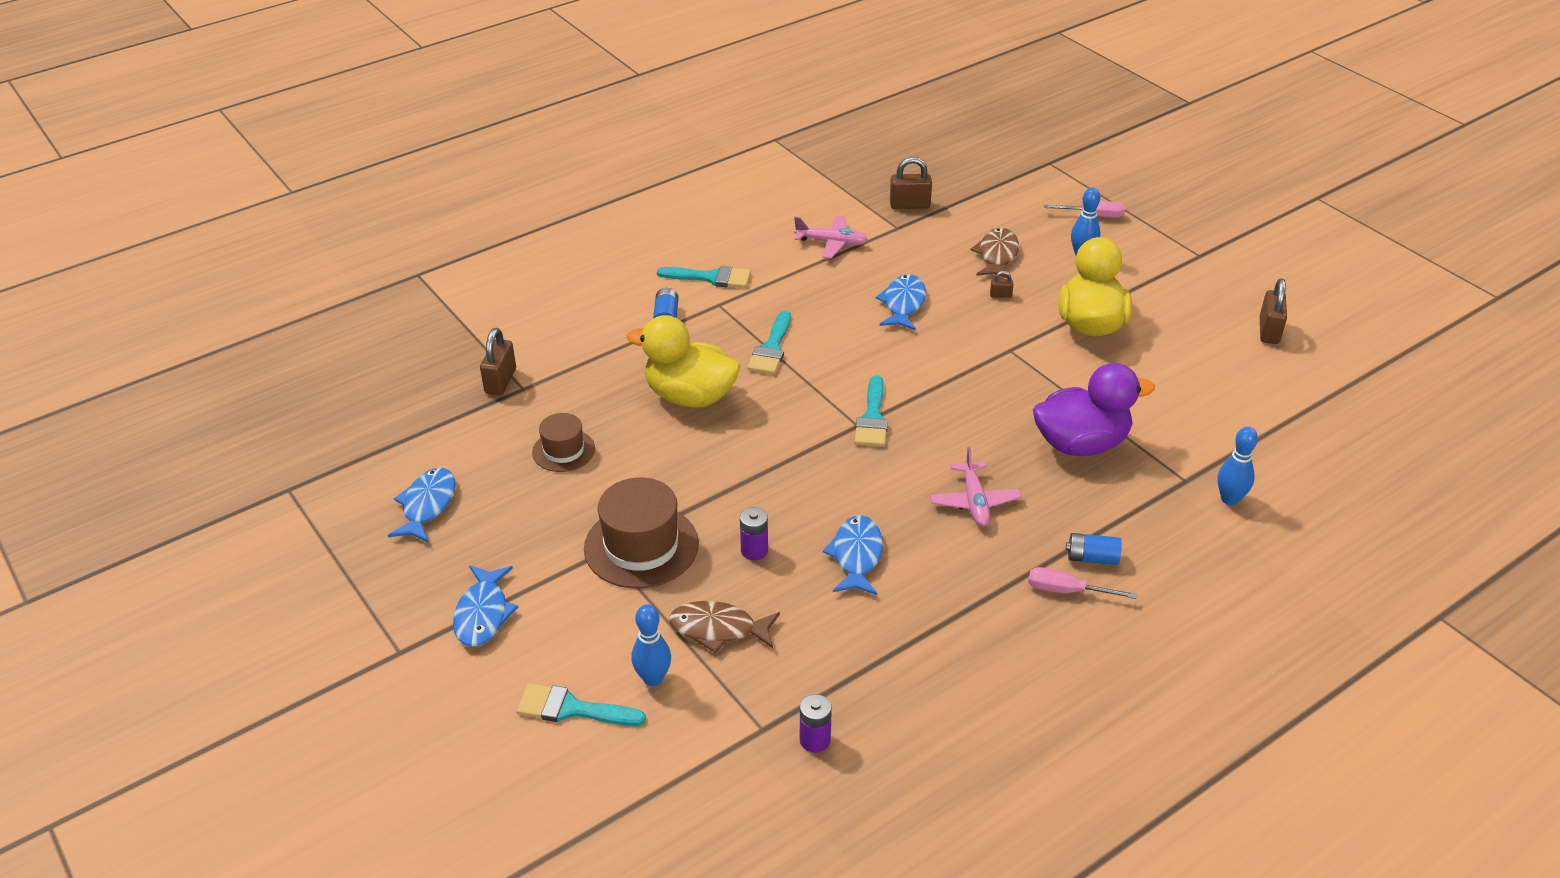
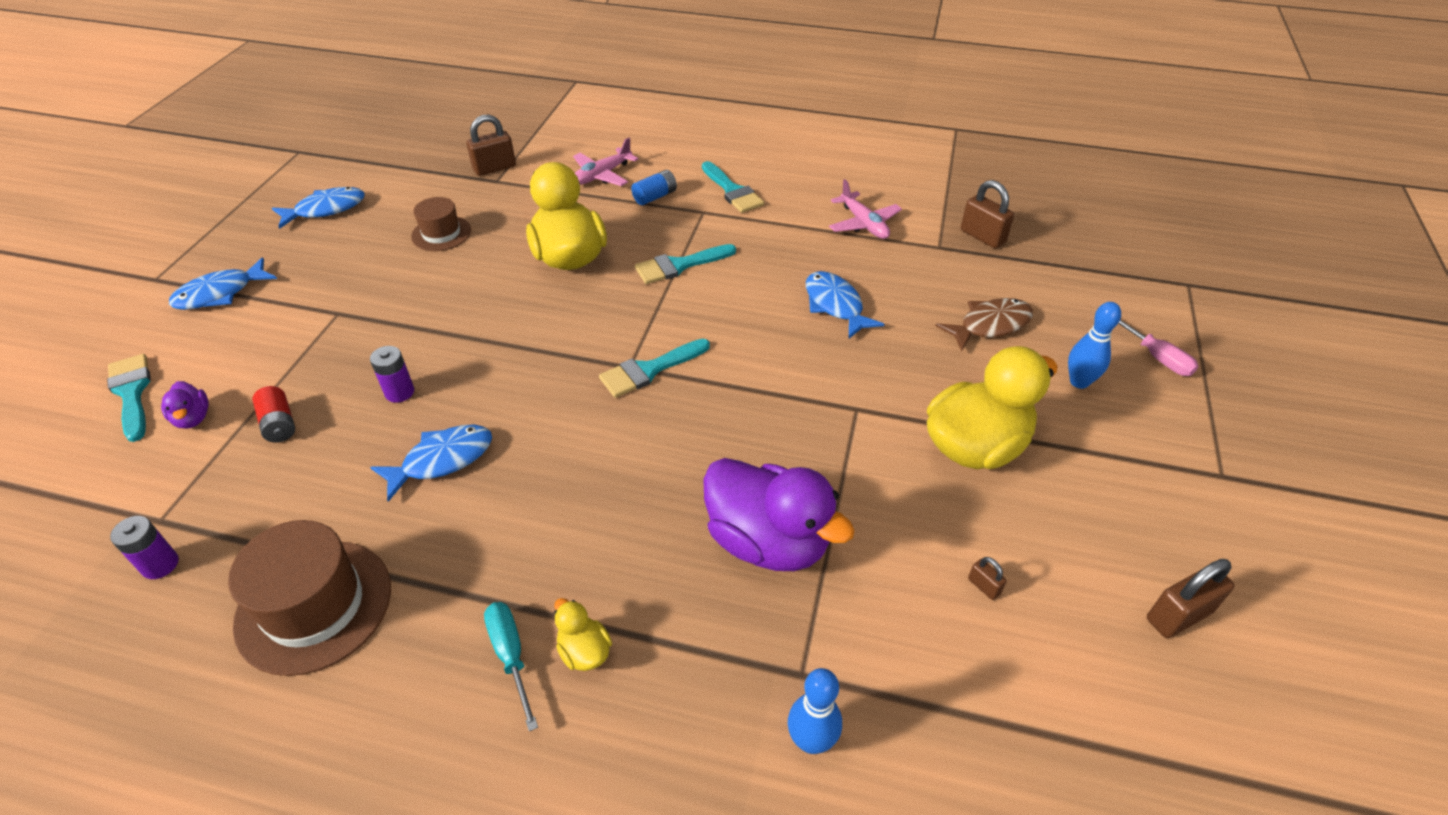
camera: 50 degrees right, 5 degrees up
(641, 546) = (357, 328): brown hat -> brown hat (314, 605)
(653, 678) = (193, 418): blue bowling pin -> purple duck
(718, 629) = (279, 424): brown fish -> red battery
(903, 304) = (835, 305): blue fish -> blue fish turned 90 degrees counterclockwise
(974, 501) = (593, 503): pink plane -> pink plane (602, 175)
(1000, 295) = (932, 358): brown padlock -> brown padlock (984, 586)
(1066, 591) = (511, 656): pink screwdriver -> turquoise screwdriver
(1092, 558) = (584, 651): blue battery -> yellow duck

